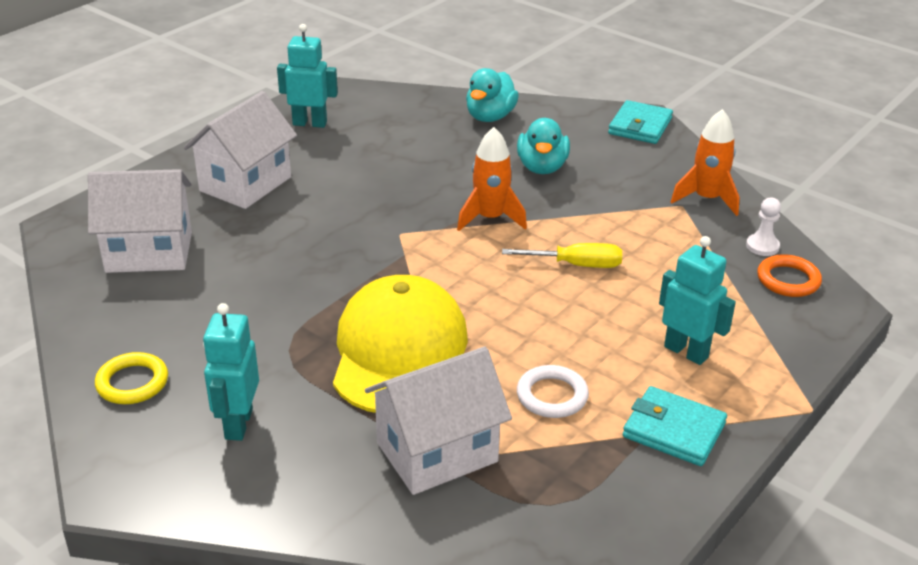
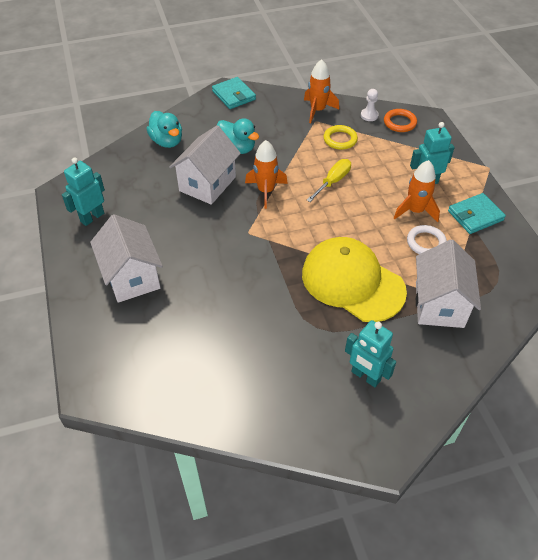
camera: 55 degrees left, 15 degrees up
(132, 383) = (294, 413): yellow ring -> yellow ring (340, 139)
(149, 252) = (165, 355): white house -> white house (207, 184)
(608, 362) = (415, 211): none -> orange rocket

